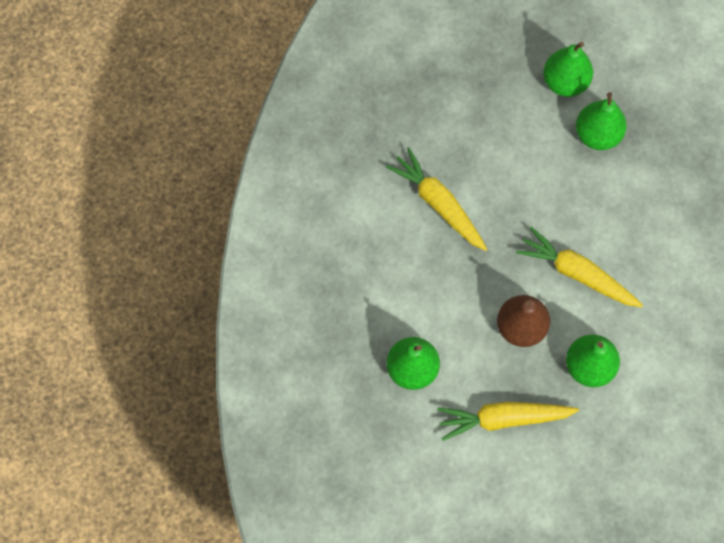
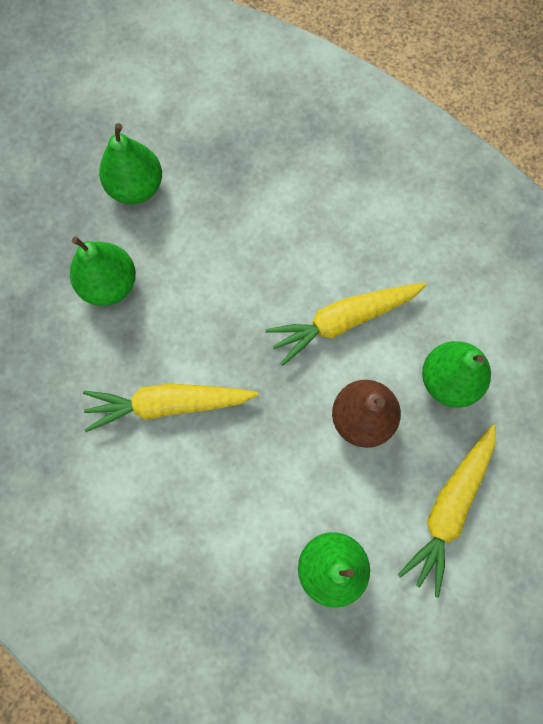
camera: 55 degrees left, 5 degrees up
(597, 135) = (214, 197): green pear -> green pear (109, 284)

